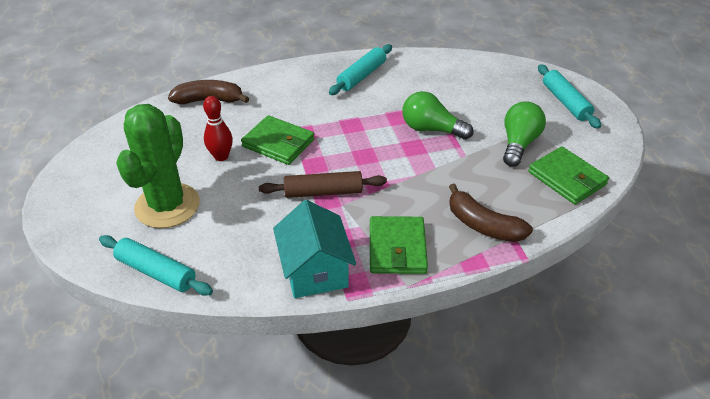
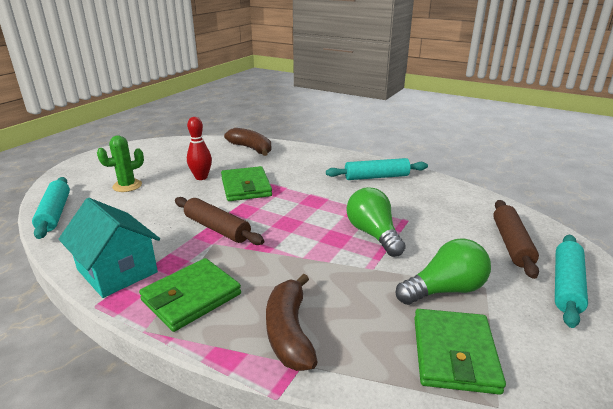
camera: 45 degrees right, 15 degrees down
(167, 206) = (127, 186): green cactus -> green cactus, size x0.52
(315, 270) = (117, 271): turquoise house -> turquoise house turned 75 degrees counterclockwise
(511, 88) = (511, 244): none -> brown rolling pin

